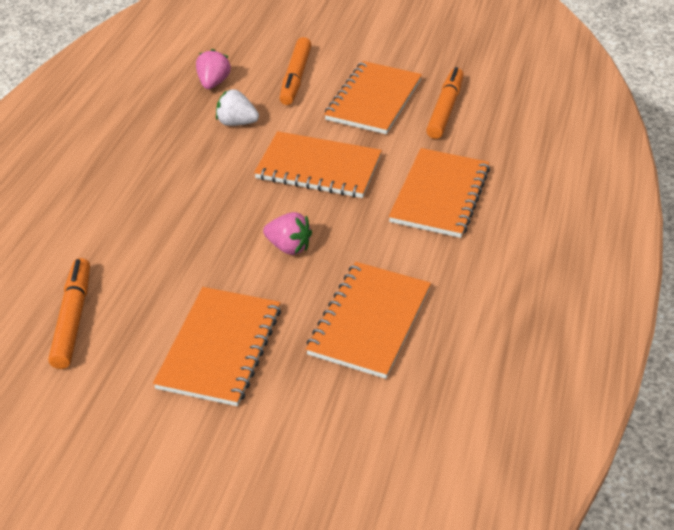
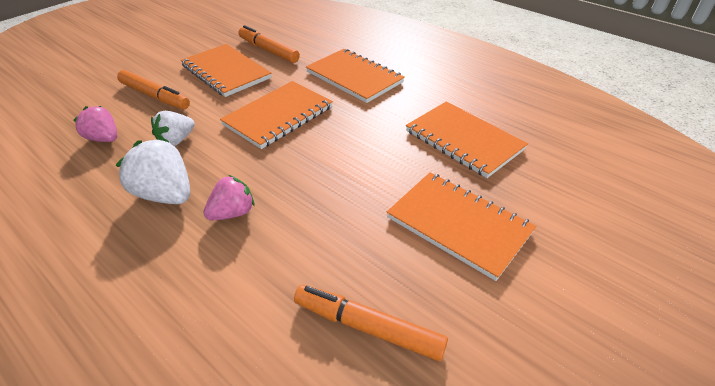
camera: 65 degrees left, 0 degrees up
(163, 151) = (165, 194): none -> white strawberry
(288, 247) = (359, 155): pink strawberry -> pink strawberry (232, 213)

